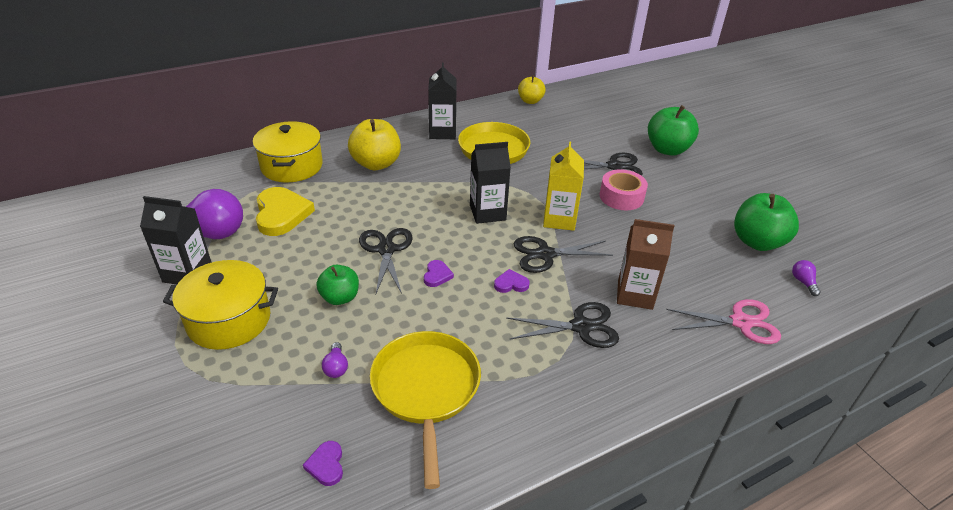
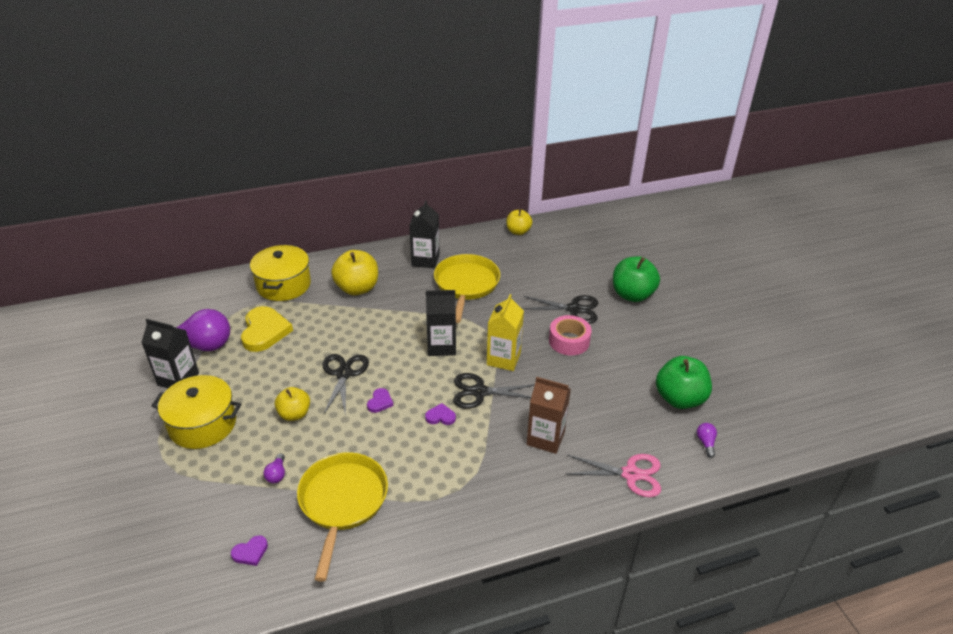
camera: 10 degrees right, 0 degrees up
(326, 465) = (250, 552): purple heart -> purple heart turned 120 degrees counterclockwise
(340, 297) = (294, 414): green apple -> yellow apple
(581, 327) = (487, 462): black scissors -> none

